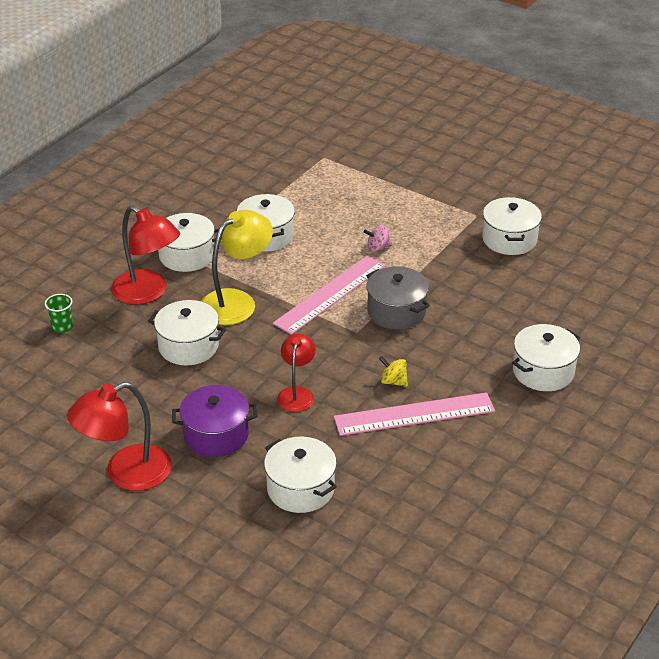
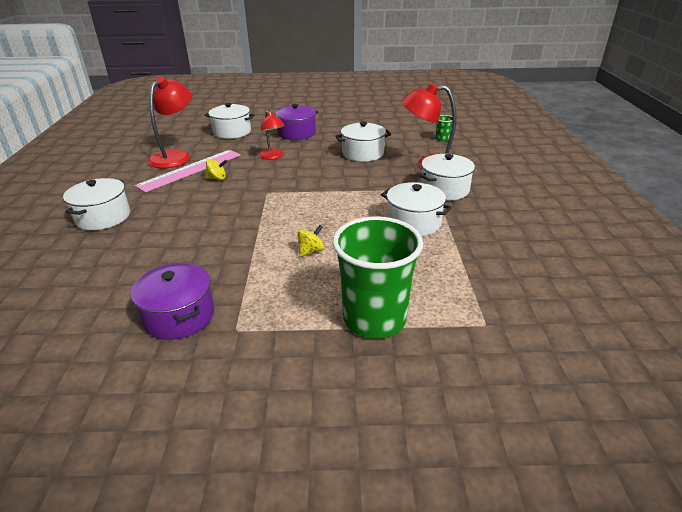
camera: 145 degrees right, 5 degrees down
(126, 473) = (320, 114): red lamp -> red lamp (175, 156)
(236, 302) = (369, 179): yellow lamp -> none
(331, 294) = (310, 205): pink ruler -> none
(378, 247) = (311, 251): pink spinning top -> yellow spinning top
(384, 186) = (374, 319): none -> green cup
(396, 311) = (248, 213): grey pot -> none
(509, 239) = (179, 316): white pot -> purple pot

